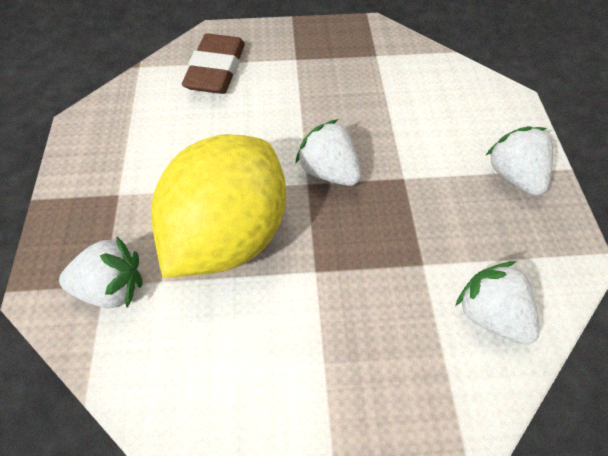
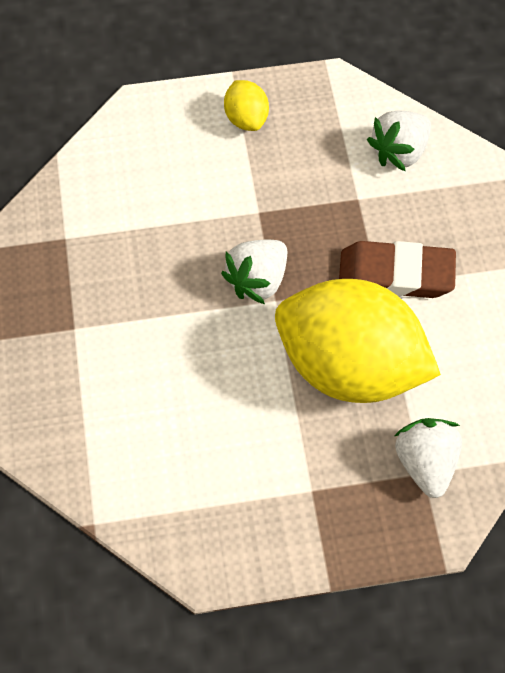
camera: 95 degrees left, 5 degrees up
(216, 70) = (100, 420): brown eraser -> brown eraser (395, 275)
(513, 175) = (246, 118): white strawberry -> yellow lemon

